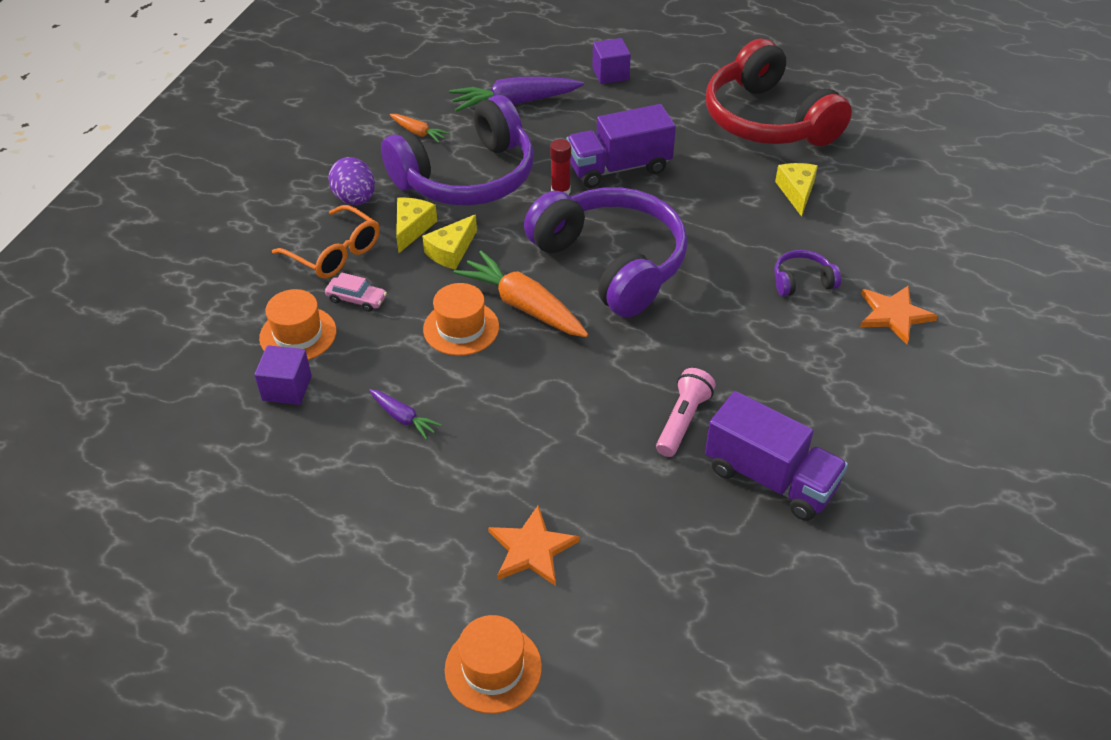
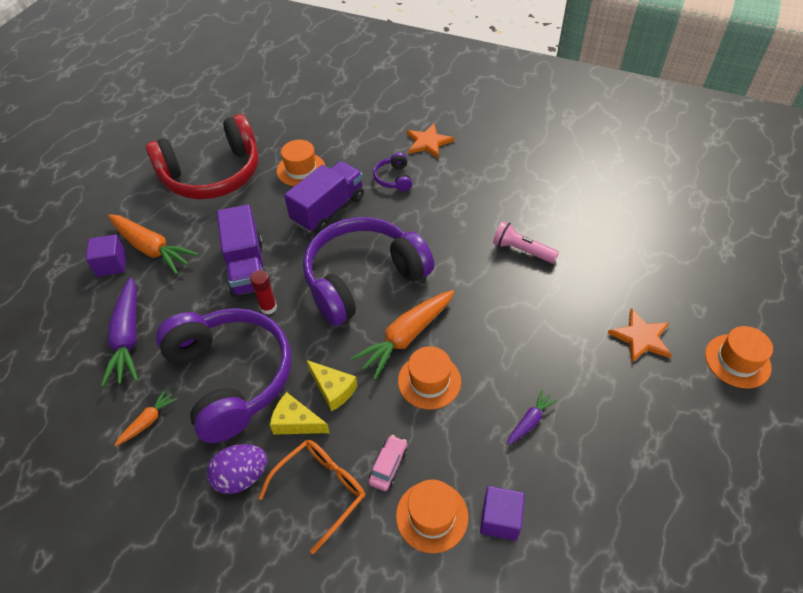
camera: 85 degrees left, 5 degrees up
(636, 96) = (152, 249): none -> orange carrot
(770, 478) = (565, 214): purple truck -> purple truck (328, 209)
(796, 192) = (301, 169): yellow cheese -> orange hat

